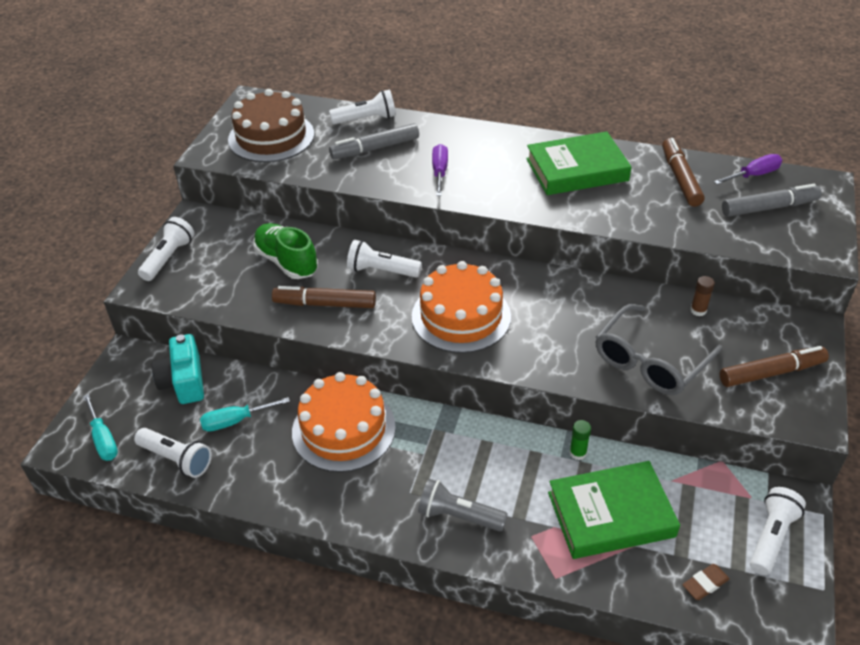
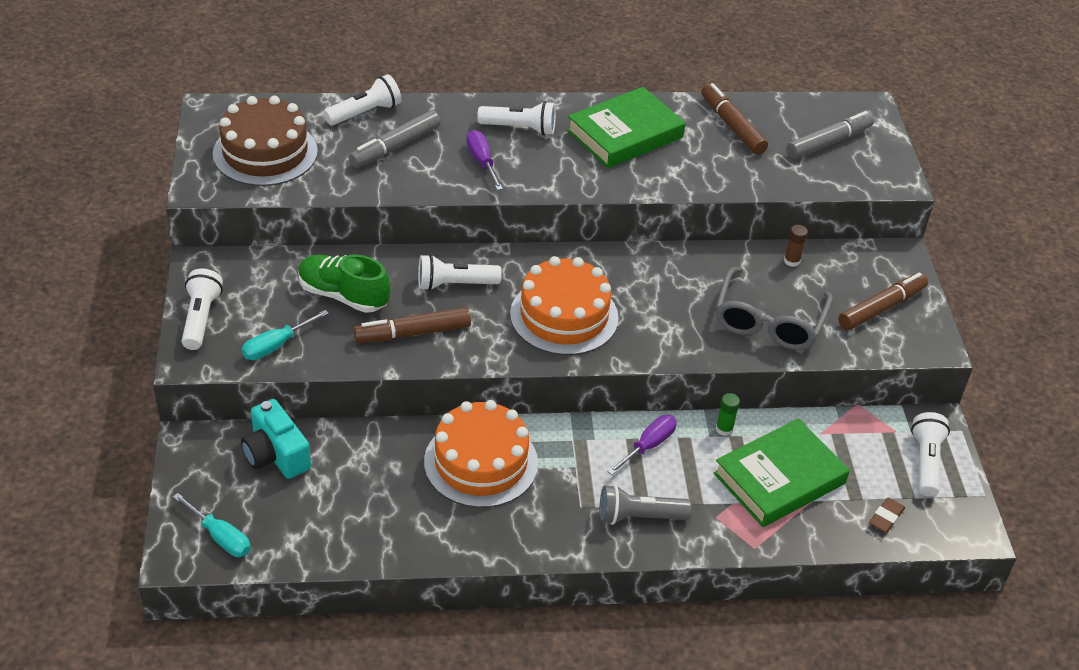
camera: 25 degrees left, 0 degrees up
(176, 459) = (317, 536): white flashlight -> white flashlight (520, 128)
(236, 421) = (360, 482): turquoise screwdriver -> turquoise screwdriver (276, 345)
(753, 175) = (800, 110): purple screwdriver -> purple screwdriver (648, 446)

